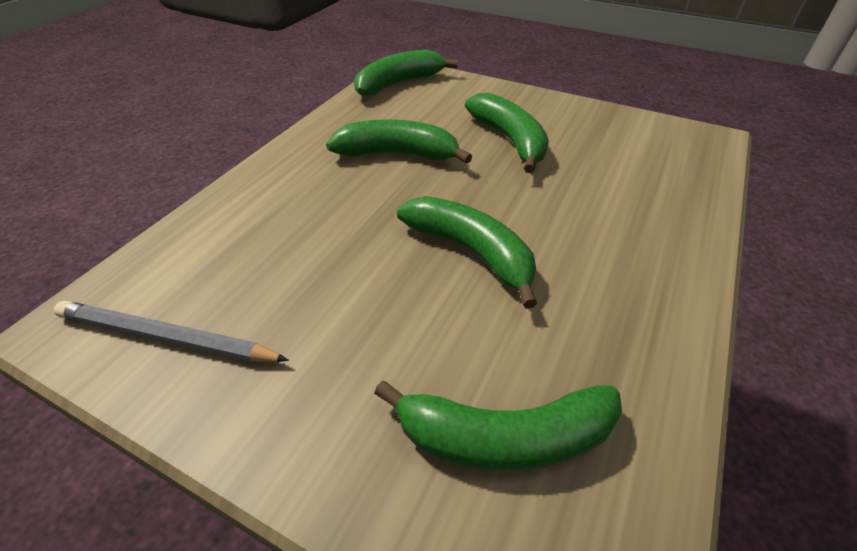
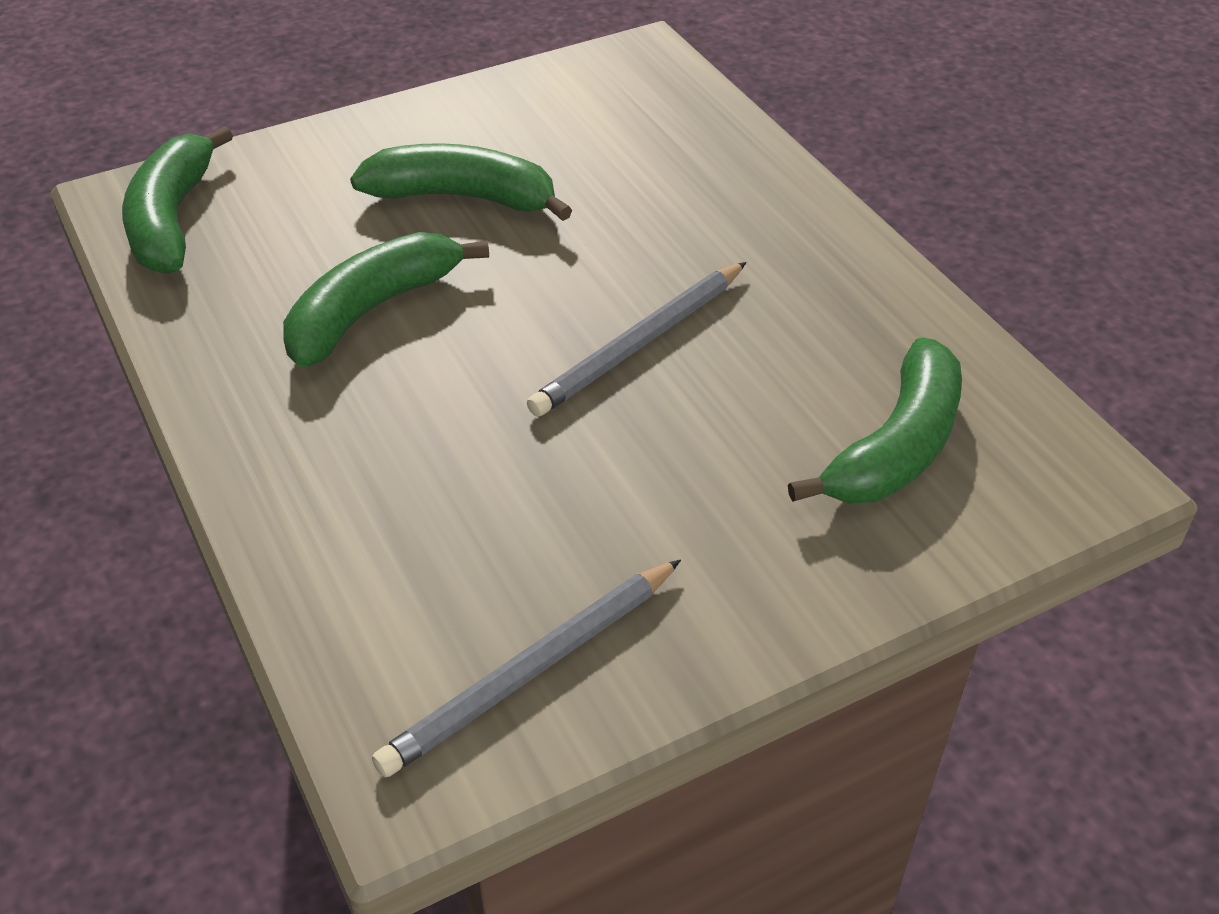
camera: 55 degrees left, 0 degrees up
(471, 252) = (640, 343): green banana -> grey pencil

